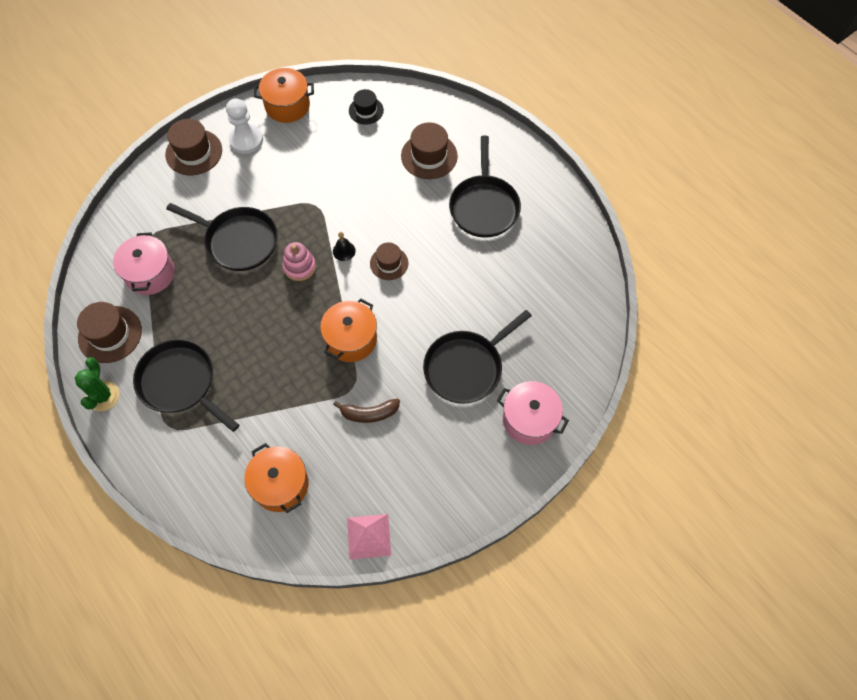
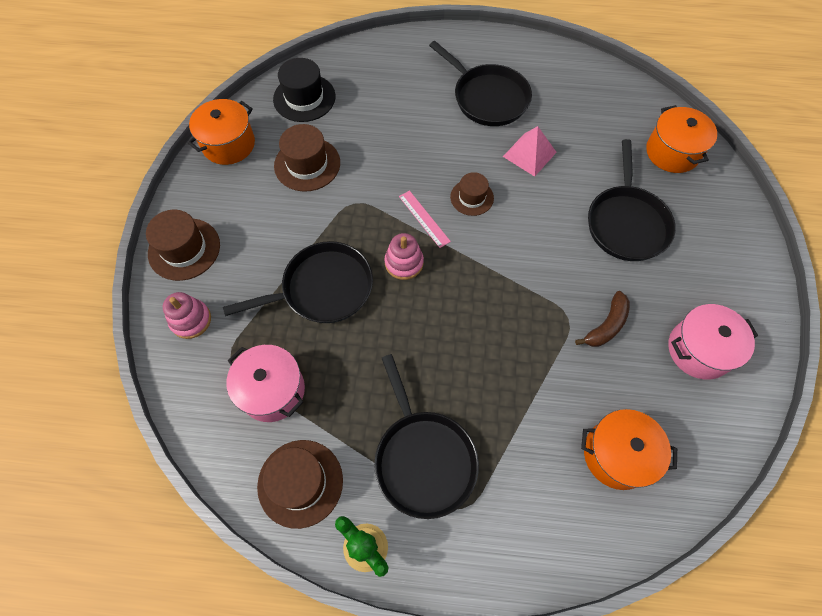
camera: 45 degrees left, 0 degrees up
(153, 197) = (191, 320): none -> pink stacking toy
(180, 383) = (423, 459): black pan -> black pan turned 105 degrees counterclockwise
(246, 140) = (224, 200): white pawn -> none
(344, 251) = (424, 218): black bell -> pink ruler
(351, 339) = (518, 281): orange pot -> orange pot (672, 152)
(366, 110) = (304, 98): black hat -> black hat, size x1.57
(369, 536) = (731, 421): pink pyramid -> pink pyramid (529, 154)
(429, 156) = (399, 94): brown hat -> brown hat (307, 164)
(529, 419) = (714, 220): pink pot -> pink pot (699, 350)

